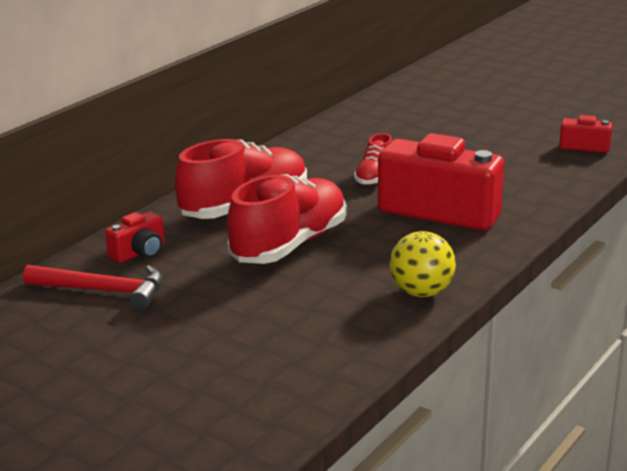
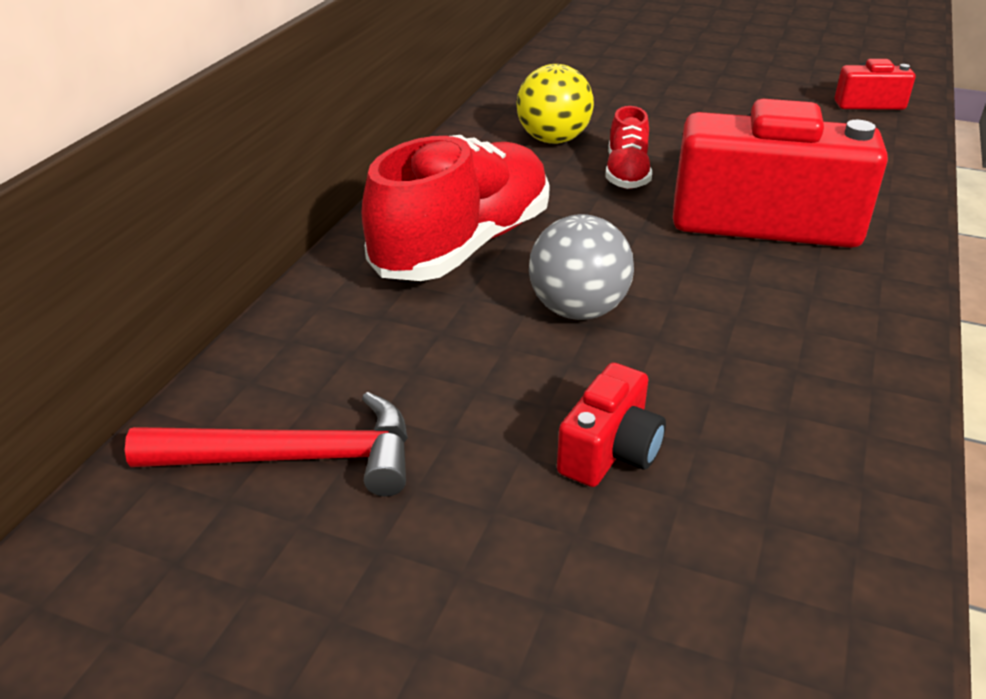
camera: 15 degrees left, 10 degrees up
(139, 253) = (328, 359): red camera -> red camera (610, 451)
(290, 245) = (578, 310): red shoe -> grey ball
(421, 292) = (854, 379): yellow ball -> yellow ball (553, 140)

